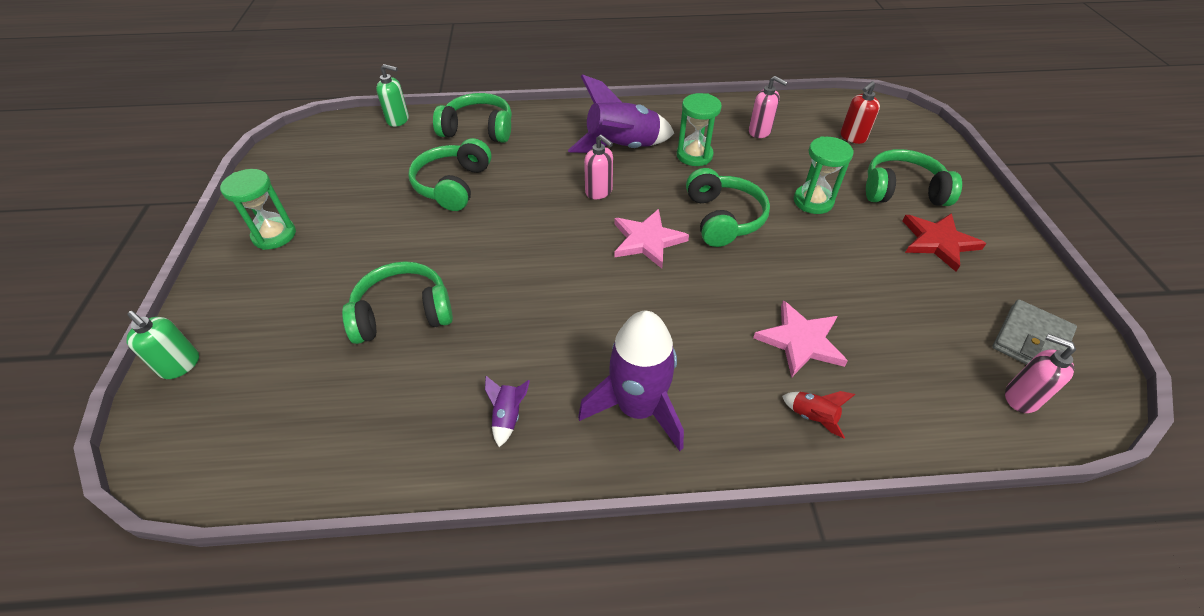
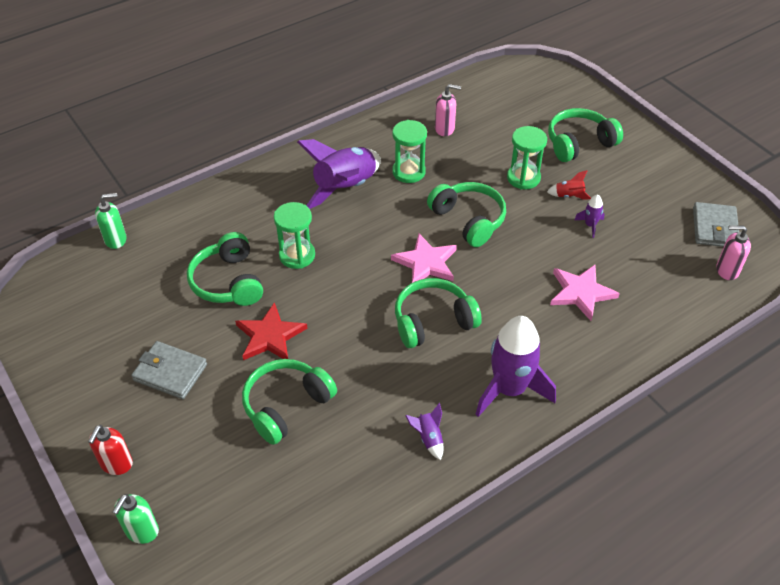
camera: 30 degrees left, 0 degrees up
(180, 365) = (142, 531): green soap dispenser -> green soap dispenser turned 105 degrees clockwise
(274, 235) = (108, 395): green hourglass -> green hourglass (297, 255)
(337, 238) = (170, 372): none -> grey wallet
(478, 129) = (203, 219): green headphones -> green headphones (433, 321)
(599, 191) = (357, 236): pink soap dispenser -> none
(812, 417) = (619, 341): red rocket -> red rocket (569, 196)
(852, 137) = (517, 107): red soap dispenser -> red soap dispenser (116, 464)
(861, 275) = (590, 225): none -> purple rocket
(938, 242) = (625, 177): red star -> red star (270, 336)

